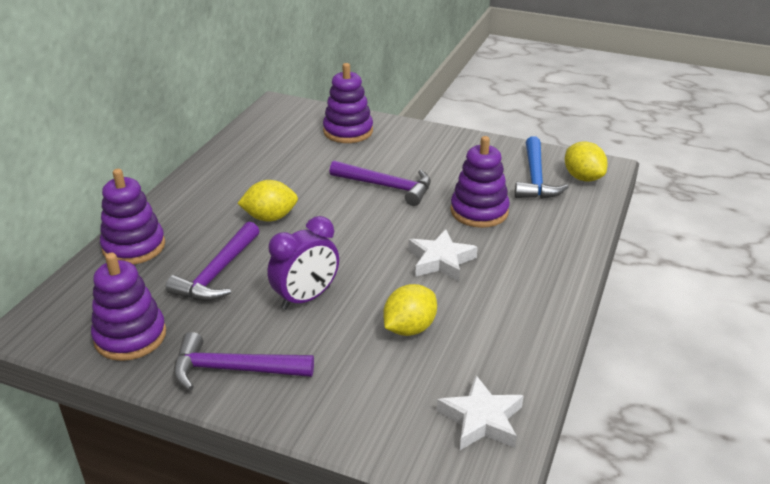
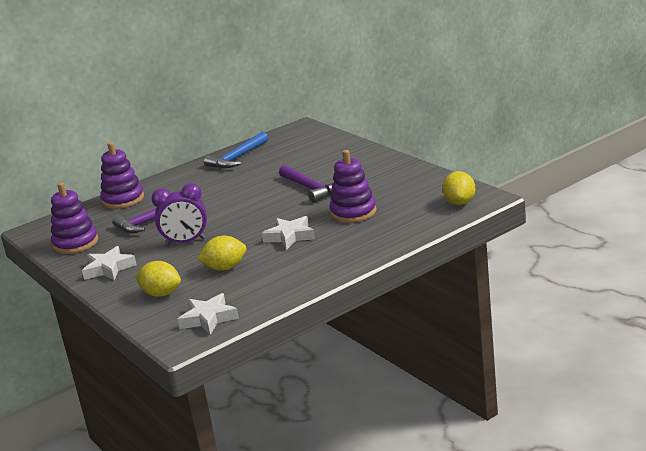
camera: 35 degrees right, 10 degrees down
(233, 369) = (109, 268): purple hammer -> white star
(270, 217) = (215, 196): yellow lemon -> yellow lemon (161, 294)
(348, 131) = (328, 150): purple stacking toy -> none
(535, 178) = (422, 198): blue hammer -> blue hammer (237, 158)

